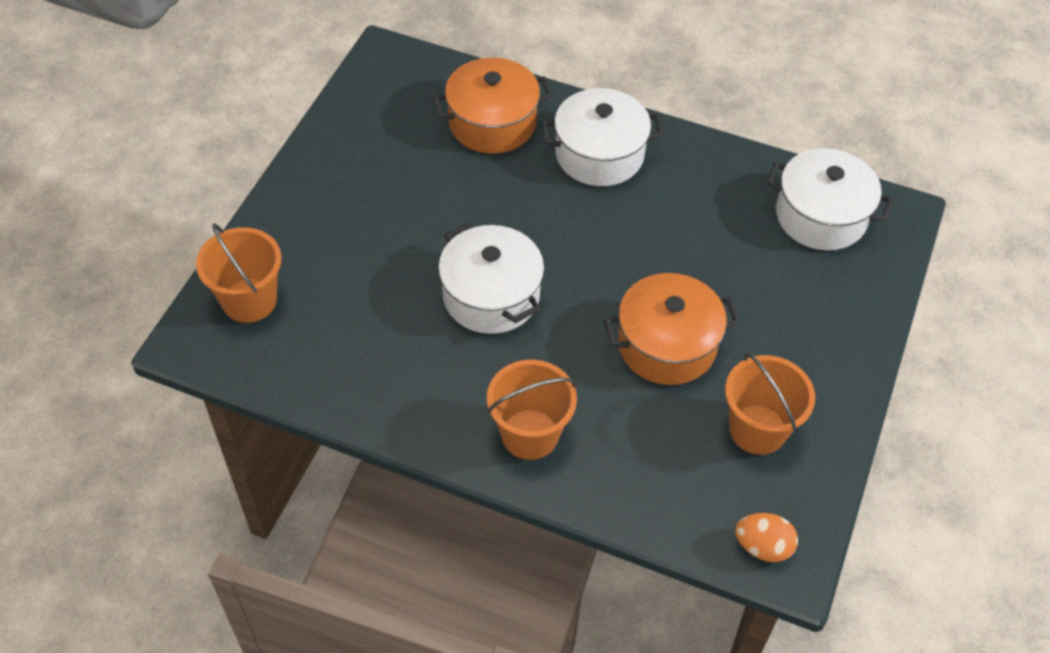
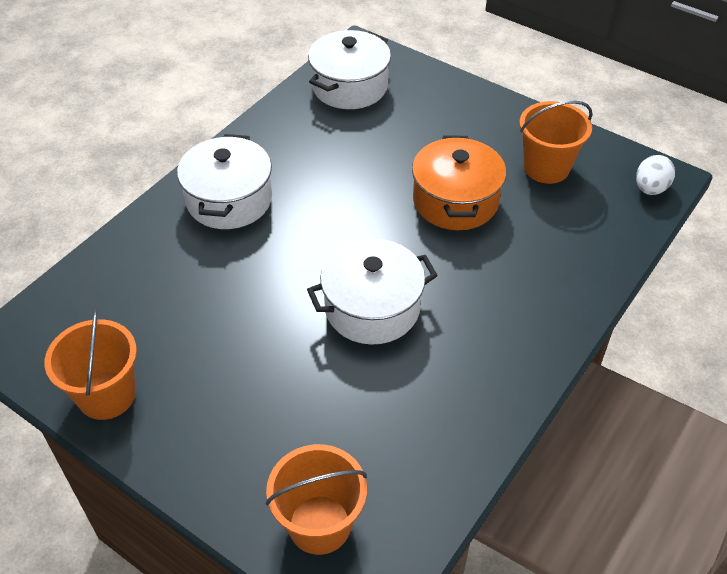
camera: 75 degrees left, 5 degrees down
(492, 123) = (153, 269): orange pot -> none
(530, 434) = (532, 307): orange bucket -> orange bucket (106, 395)
(762, 547) = (650, 188): orange egg -> white egg

